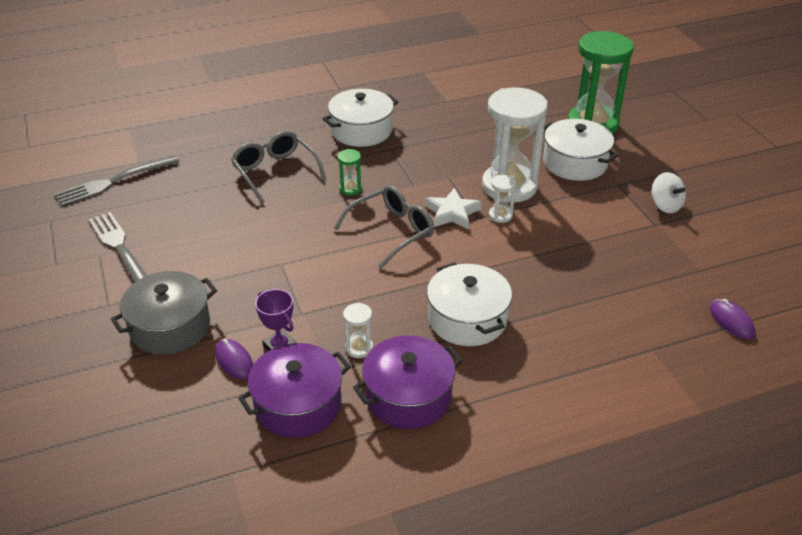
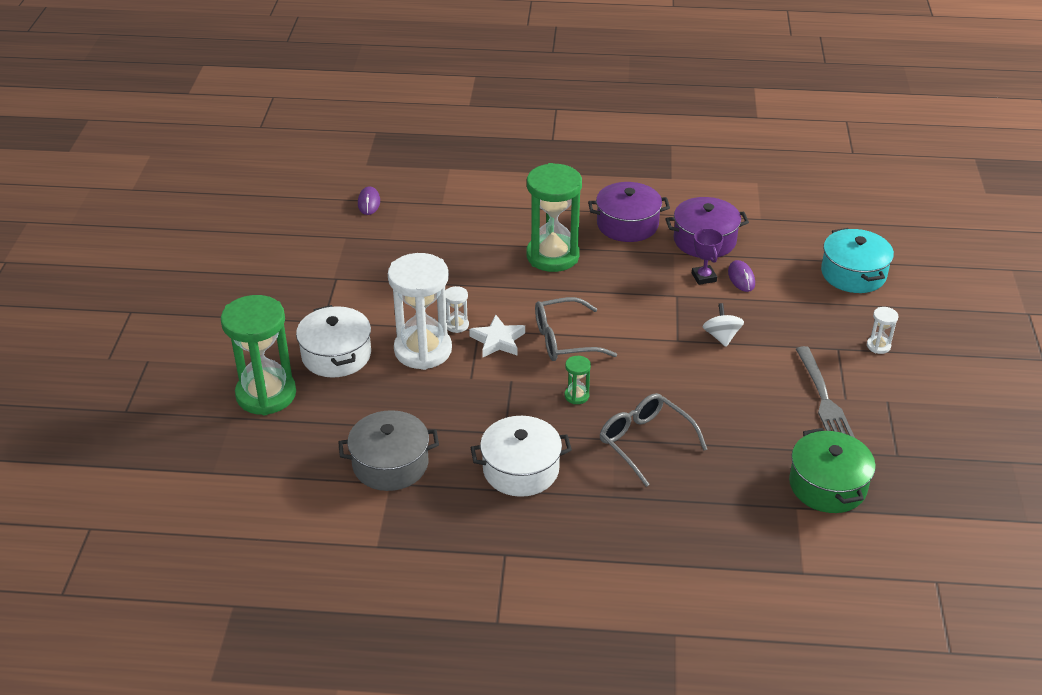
camera: 155 degrees left, 0 degrees up
(89, 415) = (853, 274): none -> turquoise pot
(113, 182) = (827, 485): grey fork -> green pot
(170, 327) = (786, 315): grey pot -> grey pot (390, 464)
(275, 172) = (644, 442): grey glasses -> grey glasses turned 150 degrees clockwise
(359, 348) = (645, 260): white hourglass -> white hourglass (878, 346)
(467, 319) = (552, 256): white pot -> green hourglass
(665, 205) = (307, 290): white spinning top -> white spinning top (721, 336)

